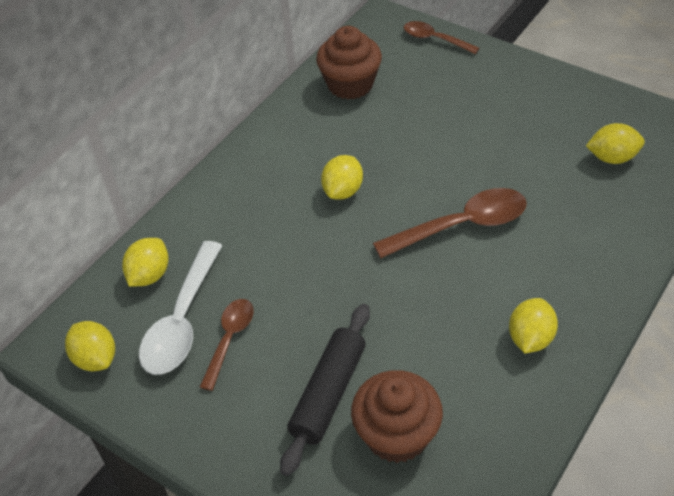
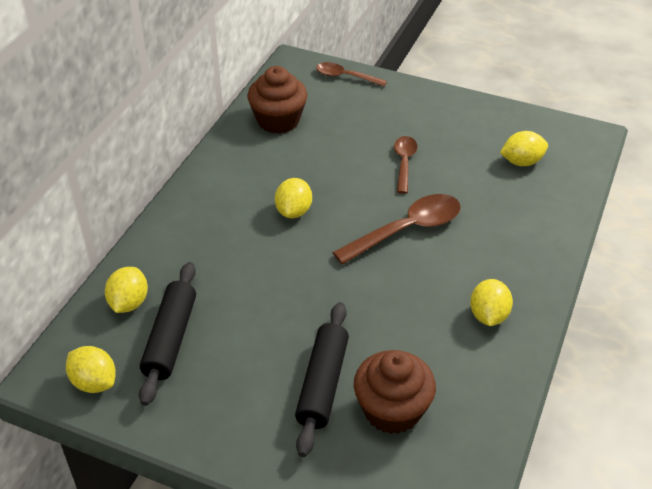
camera: 15 degrees left, 5 degrees down
(182, 320) = (170, 339): white spoon -> black rolling pin
(229, 339) = (219, 349): brown spoon -> brown spoon (404, 163)

